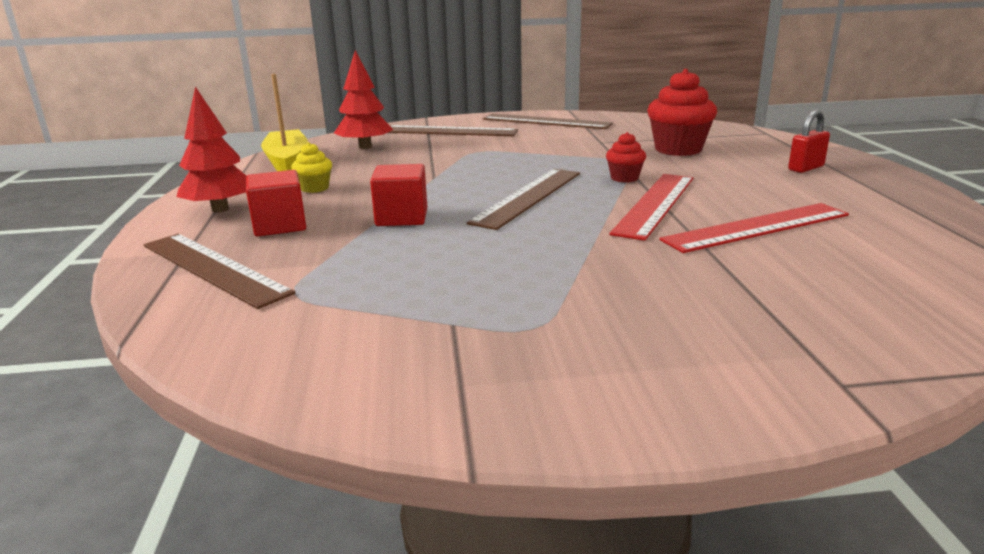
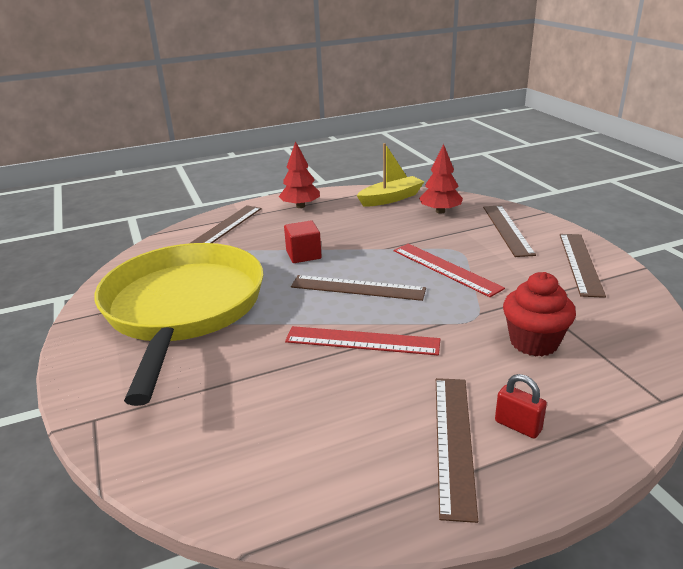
camera: 75 degrees right, 5 degrees up
(280, 225) = (281, 226): red cube -> none
(315, 188) = (344, 219): yellow cupcake -> none
(508, 308) = (183, 309): none -> yellow pan
(624, 178) = (422, 321): red cupcake -> none
(757, 227) = (324, 391): red ruler -> red ruler (445, 269)
(833, 188) = (453, 441): none -> brown ruler

